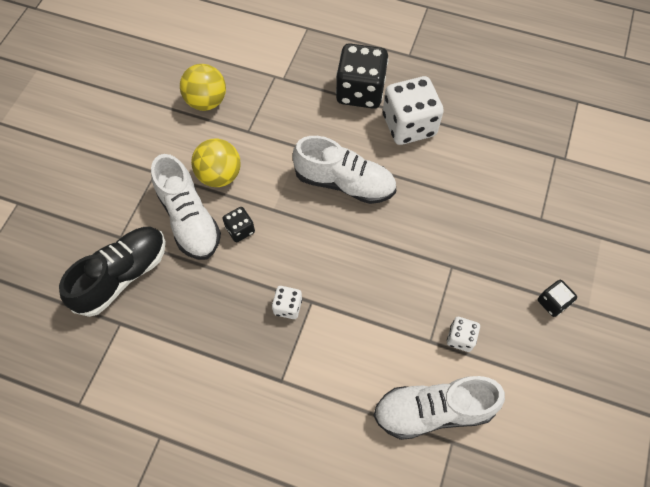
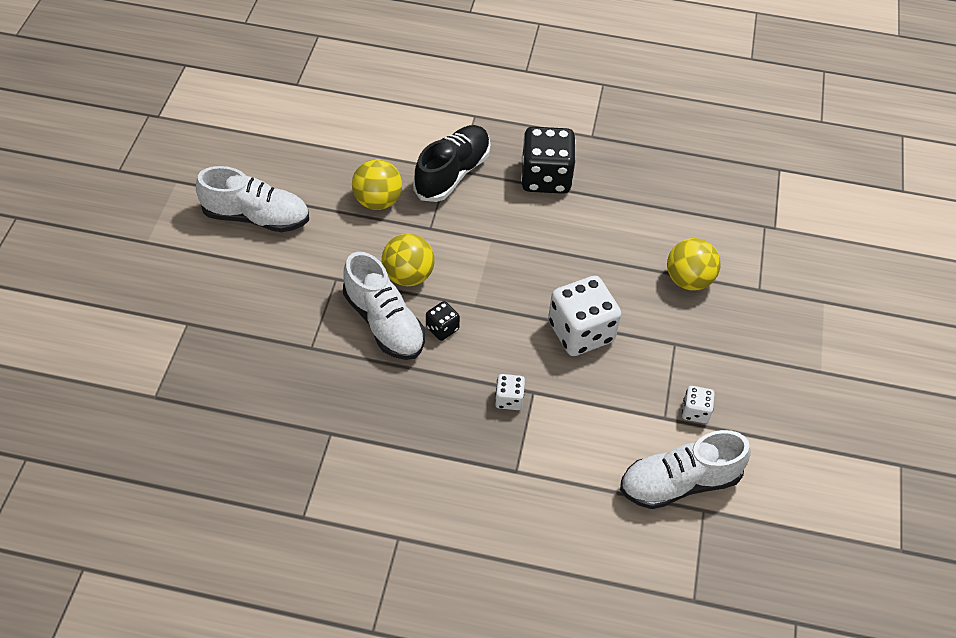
camera: 10 degrees left, 10 degrees down
(123, 275) = (323, 385): black shoe -> black shoe (452, 173)
(344, 183) = (546, 271): white shoe -> white shoe (256, 217)
(409, 125) = (604, 208): white dice -> white dice (581, 332)
(475, 203) = (688, 280): none -> yellow ball
(552, 302) = (784, 368): black dice -> none

